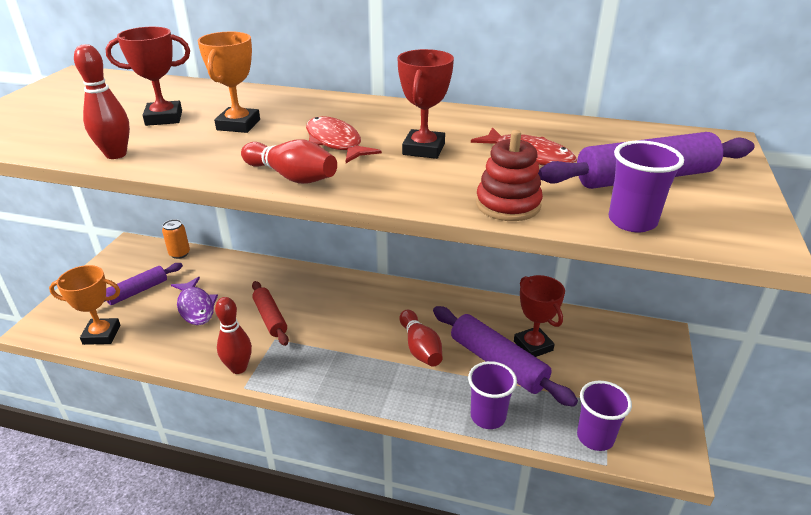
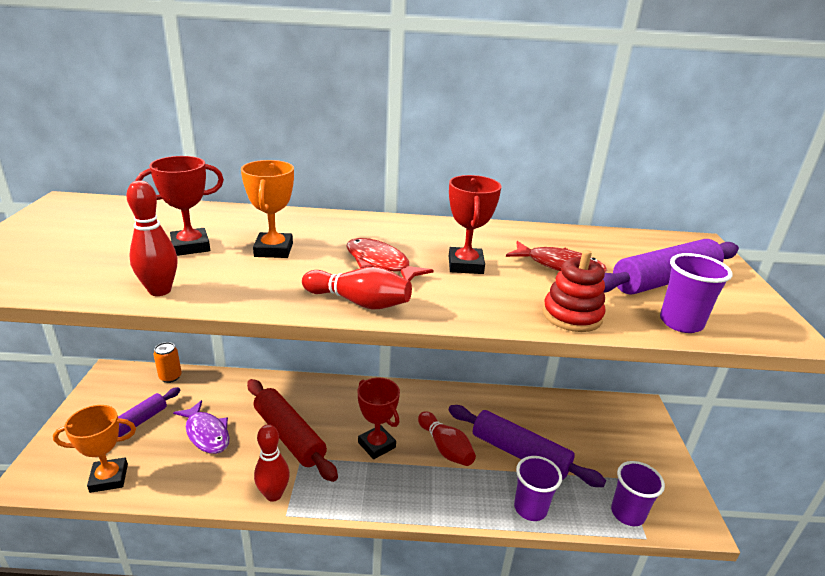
camera: 15 degrees left, 5 degrees down
(270, 318) = (289, 436): red rolling pin -> red rolling pin, size x1.57
(533, 346) = (544, 432): red trophy -> red trophy (376, 445)

